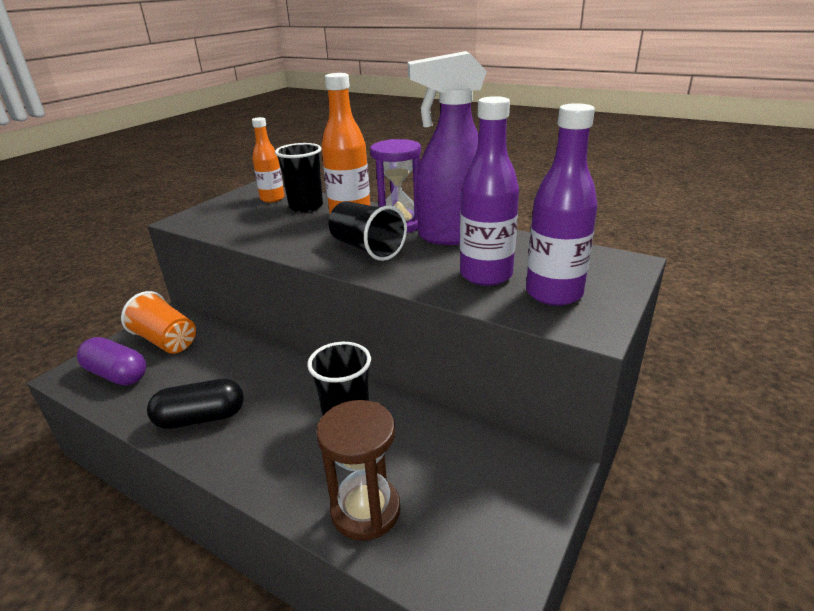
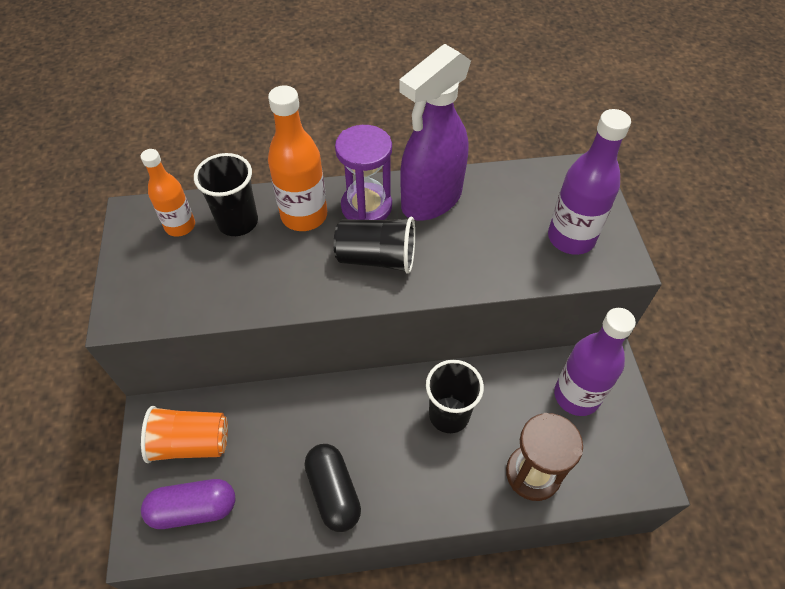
camera: 40 degrees left, 25 degrees up
(201, 418) = (333, 492): black capsule -> black capsule turned 60 degrees counterclockwise
(486, 275) = (506, 241): purple bottle -> purple bottle (576, 396)

